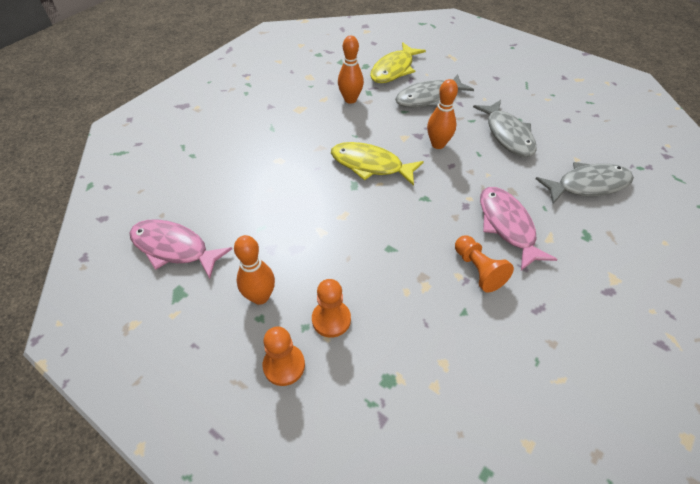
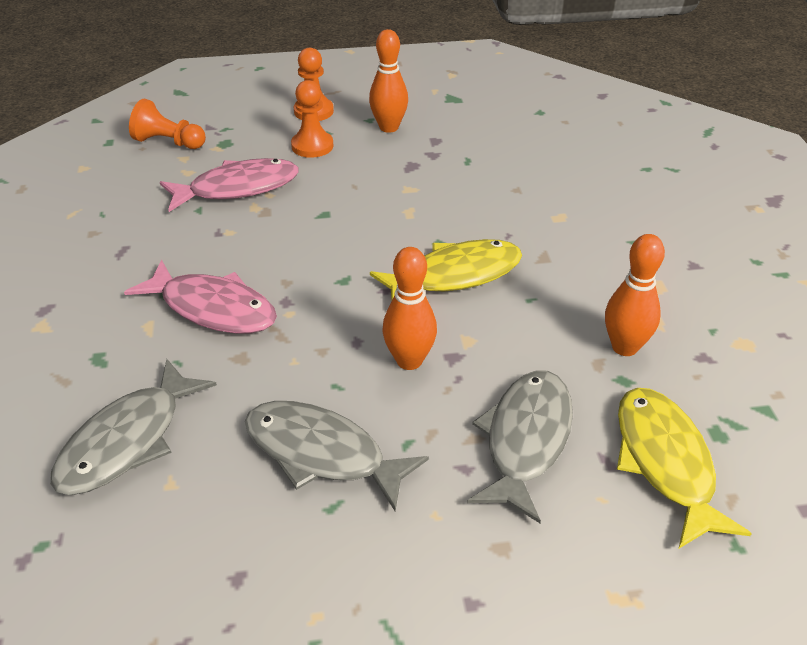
camera: 135 degrees right, 10 degrees down
(174, 248) = (508, 112): pink fish -> pink fish (238, 188)
(478, 270) = (212, 247): orange pawn -> orange pawn (168, 142)

